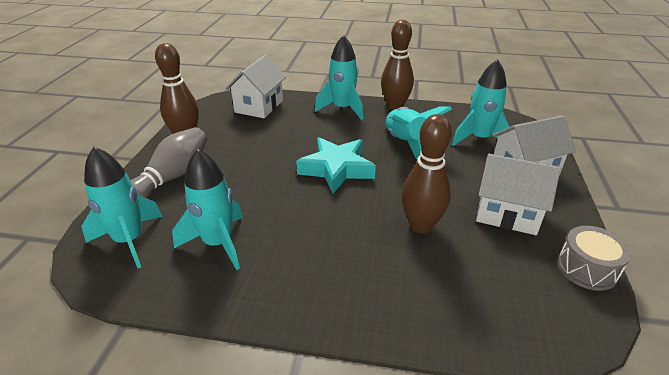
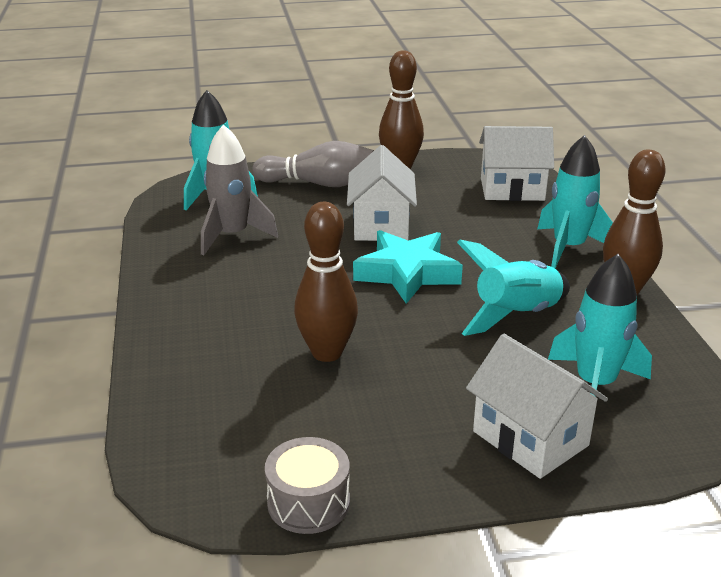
camera: 70 degrees right, 5 degrees down
(218, 243) = (232, 235): turquoise rocket -> grey rocket
(507, 214) = (396, 424): white house -> white house (381, 225)

